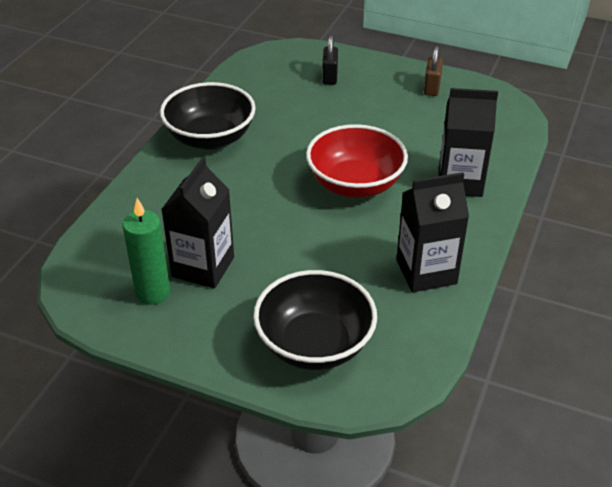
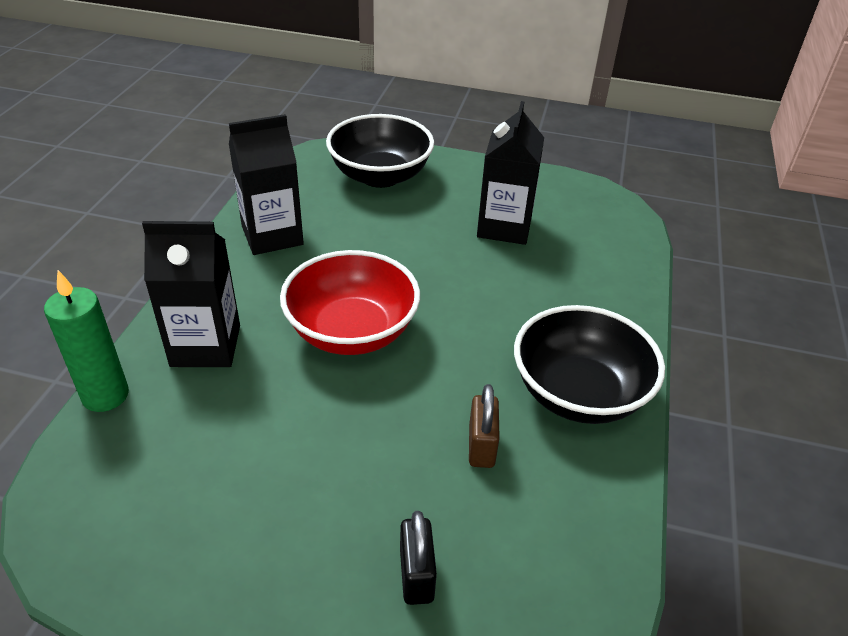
camera: 170 degrees right, 0 degrees up
(153, 293) = (540, 204): green candle -> green candle (105, 395)
(432, 88) = (204, 560): brown padlock -> brown padlock (481, 446)

